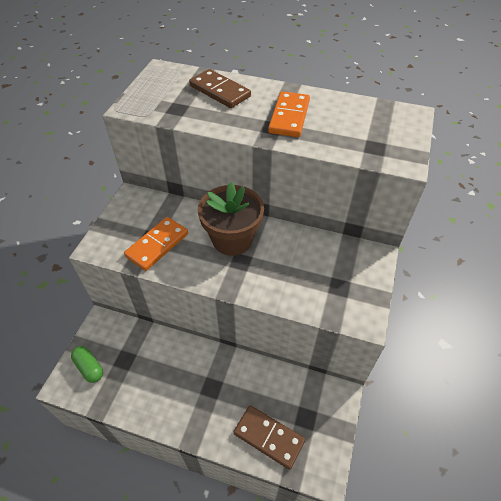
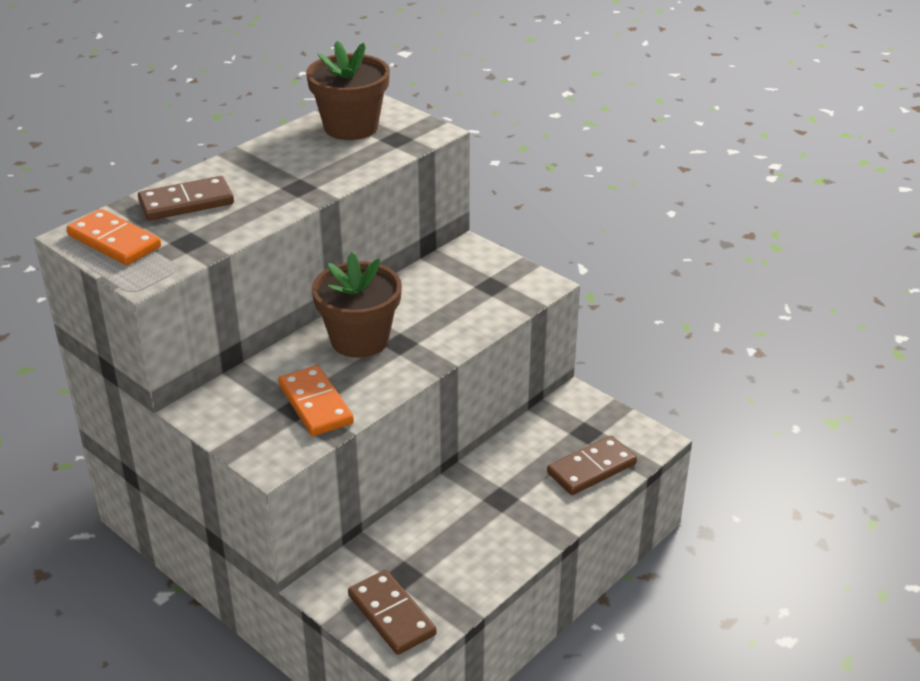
camera: 65 degrees left, 15 degrees down
(89, 367) = (391, 615): green capsule -> brown domino
(289, 117) = (292, 171): orange domino -> orange domino (114, 241)
(369, 120) = (351, 127): none -> brown flower pot

